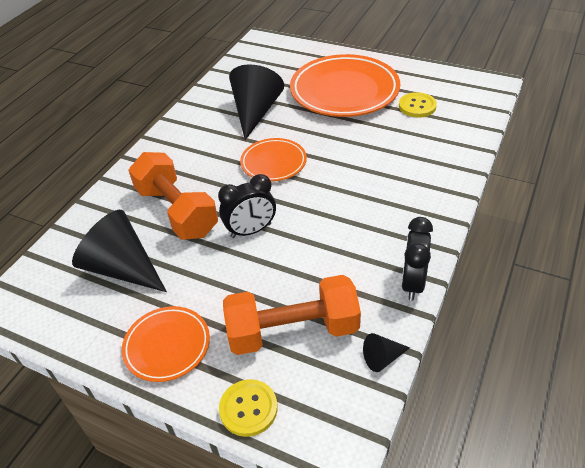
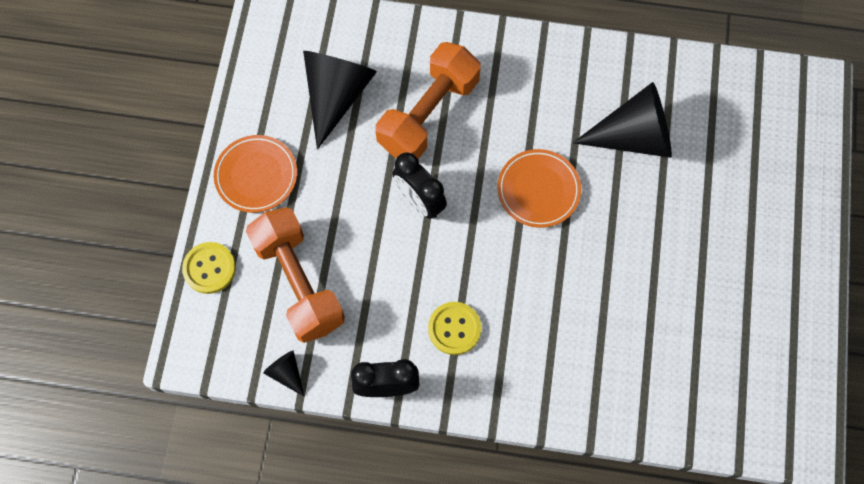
camera: 70 degrees right, 25 degrees up
(344, 91) = (718, 237): orange plate -> none
(417, 106) = (712, 343): yellow button -> yellow button (454, 329)

